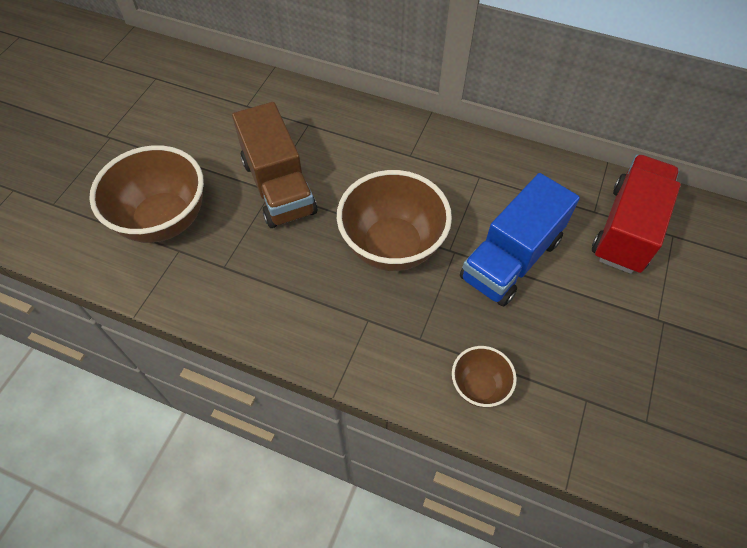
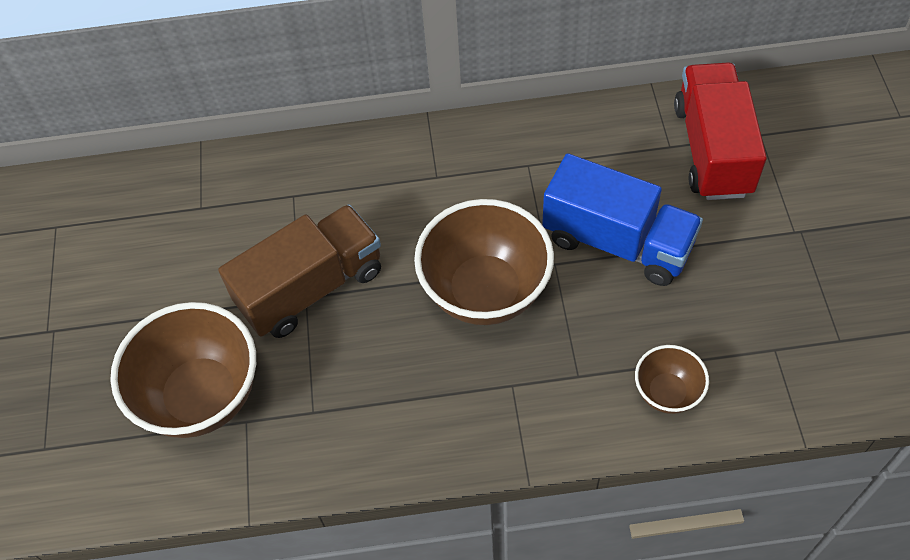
camera: 25 degrees left, 0 degrees up
(278, 187) = (311, 288): brown truck -> brown truck turned 75 degrees counterclockwise
(511, 259) = (617, 242): blue truck -> blue truck turned 75 degrees counterclockwise

